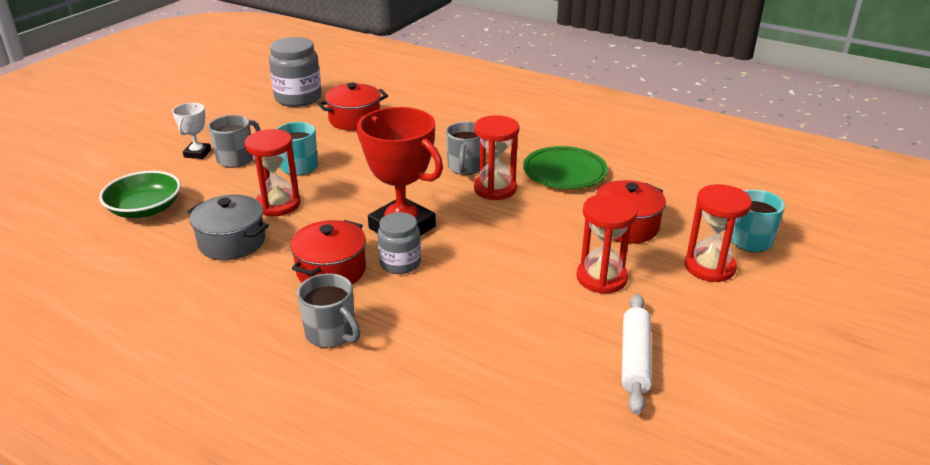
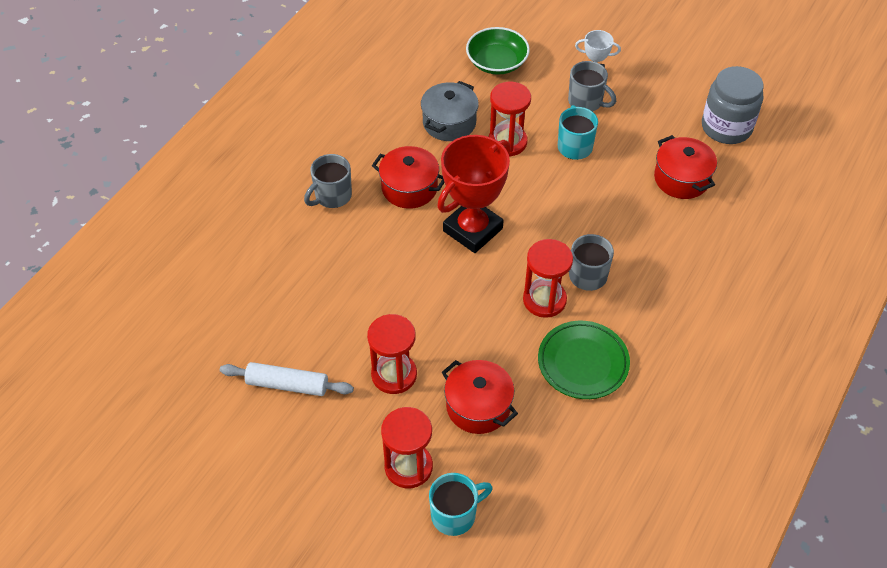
camera: 90 degrees right, 20 degrees up
(400, 263) = (419, 231): grey jar -> none

